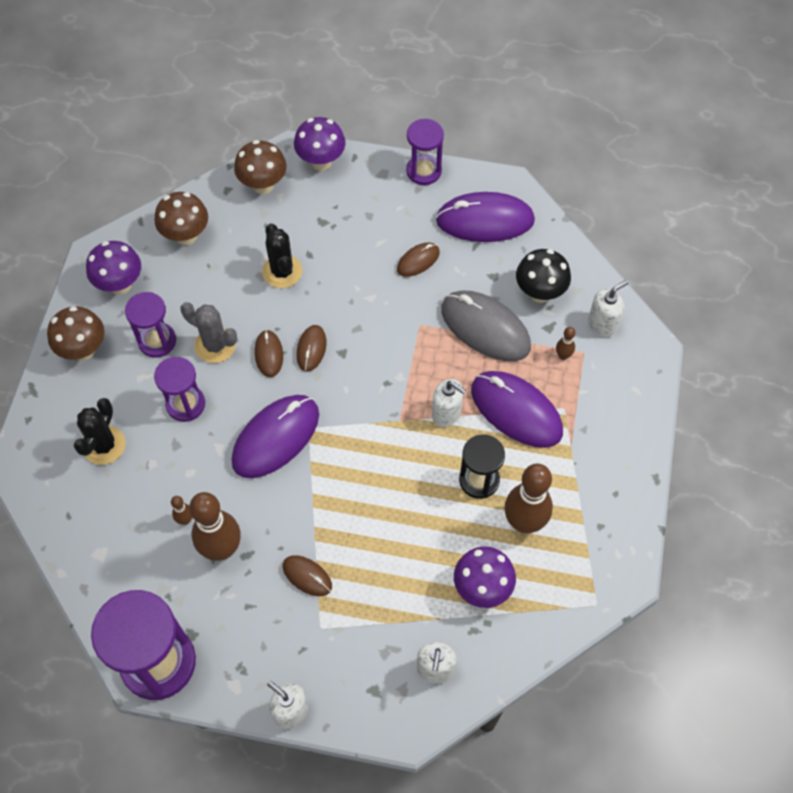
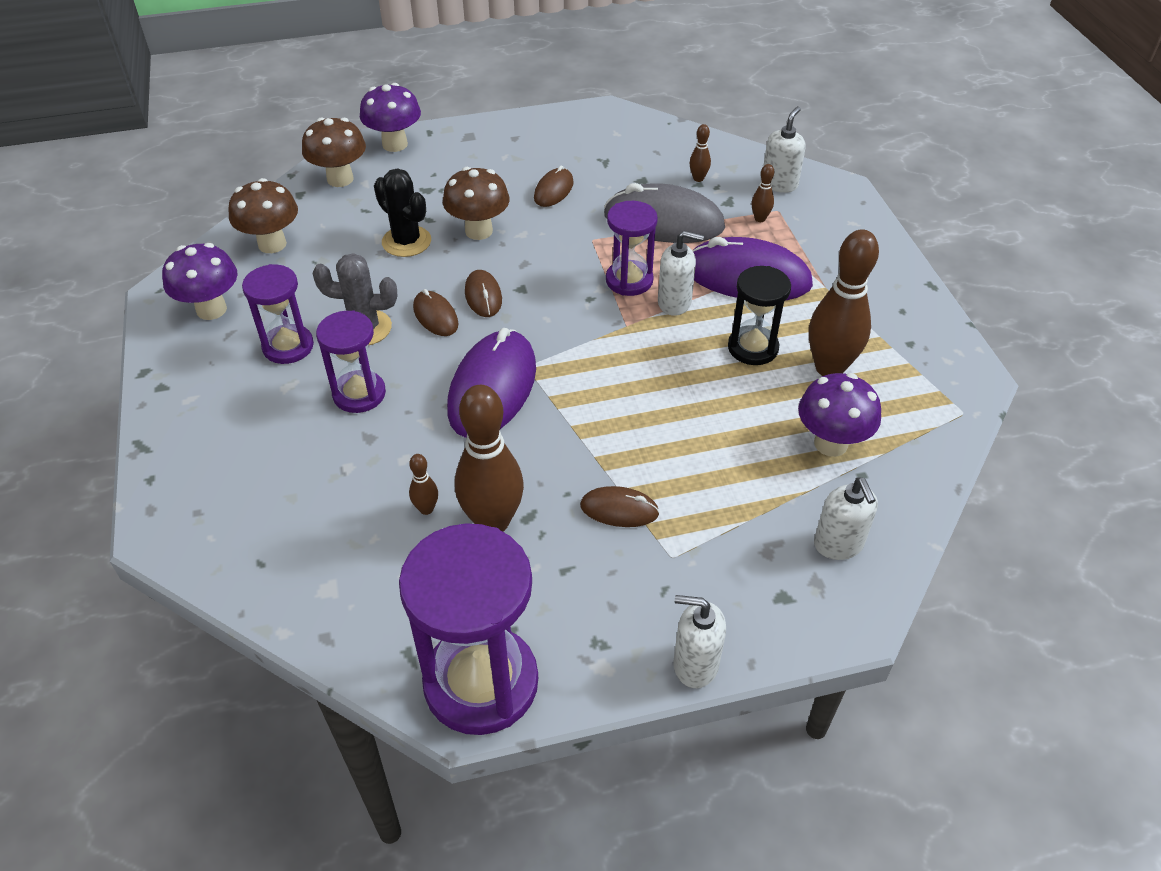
camera: 25 degrees left, 15 degrees down
(83, 350) = (194, 384): brown mushroom -> brown mushroom (478, 231)
(104, 445) = (272, 470): black cactus -> none
(423, 171) = (511, 123): purple hourglass -> purple hourglass (629, 280)
(485, 220) = (601, 142): purple mouse -> none
(539, 292) = (698, 178): black mushroom -> brown bowling pin

